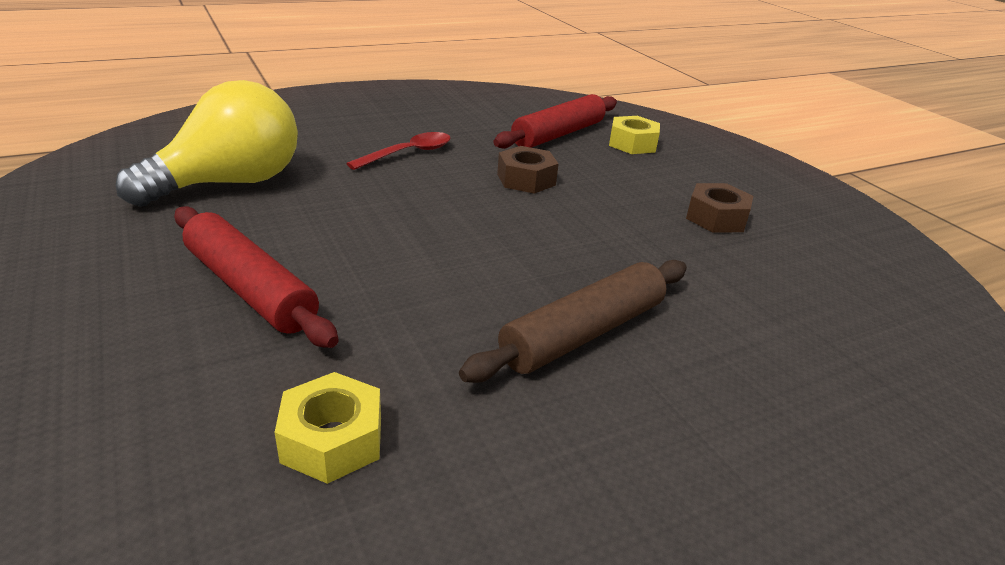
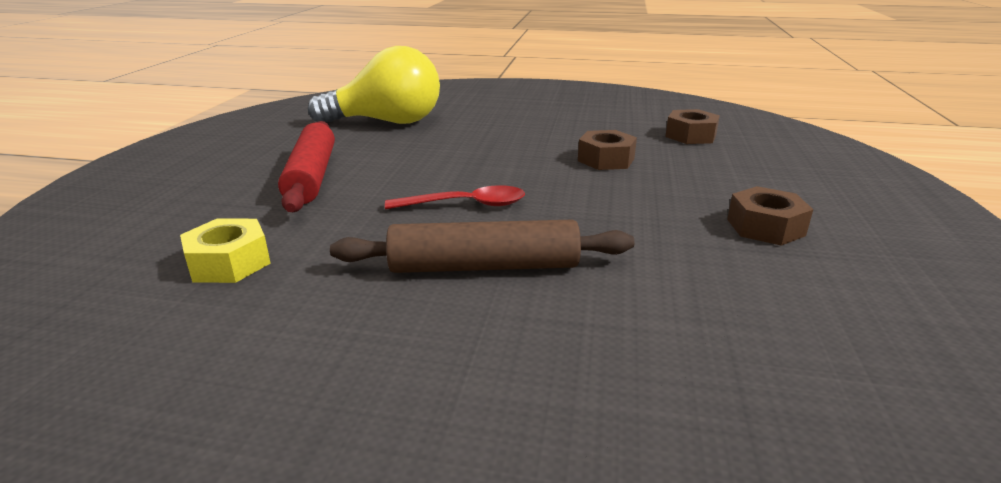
camera: 40 degrees right, 5 degrees down
(408, 153) = (533, 127): red spoon -> red spoon (465, 205)
(558, 134) = (690, 136): red rolling pin -> brown nut
(632, 144) = (762, 155): yellow nut -> none

